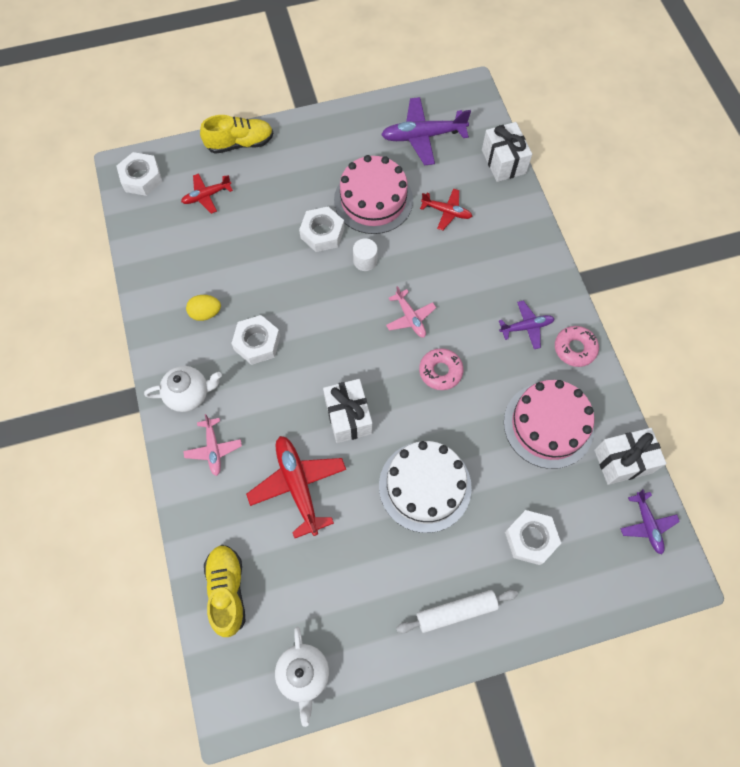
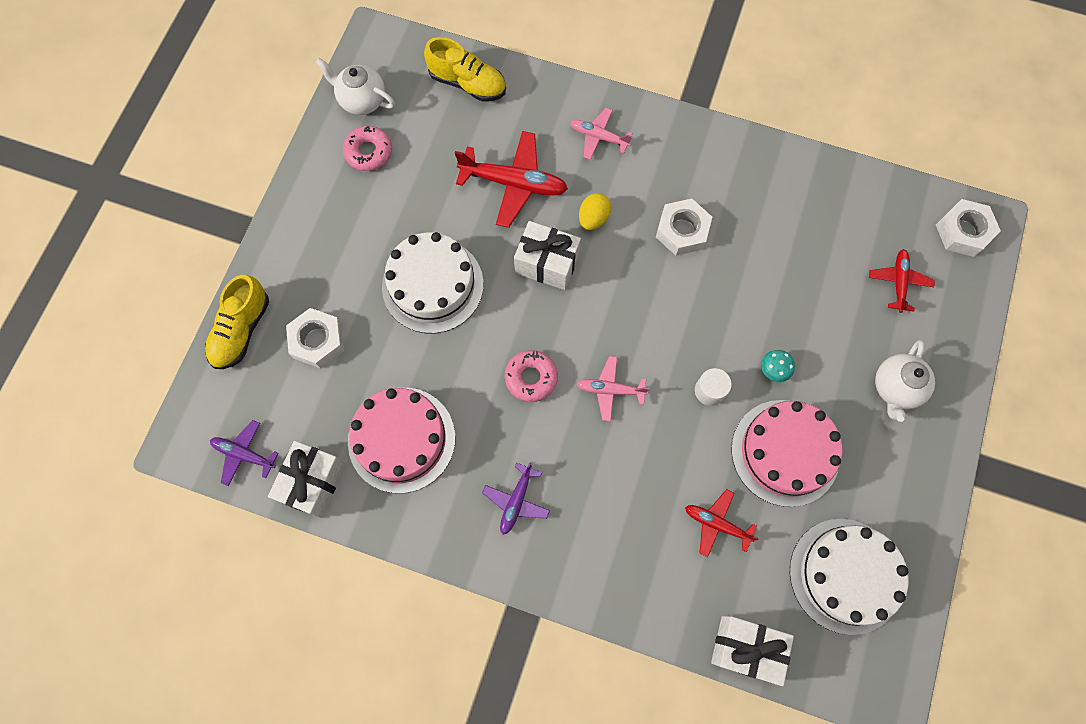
camera: 125 degrees right, 5 degrees up
(189, 394) = (667, 145): white teapot -> white teapot (895, 388)
(205, 313) = (747, 204): yellow egg -> yellow egg (593, 218)
(240, 143) = (956, 357): yellow shoe -> yellow shoe (241, 330)
(322, 233) = (774, 369): white nut -> turquoise mushroom
(422, 136) = (845, 575): purple plane -> white cake
(447, 212) = (716, 523): red plane -> red plane turned 60 degrees clockwise
(456, 612) = (312, 238): white rolling pin -> none
(575, 349) = (456, 533): pink donut -> pink donut (369, 152)

